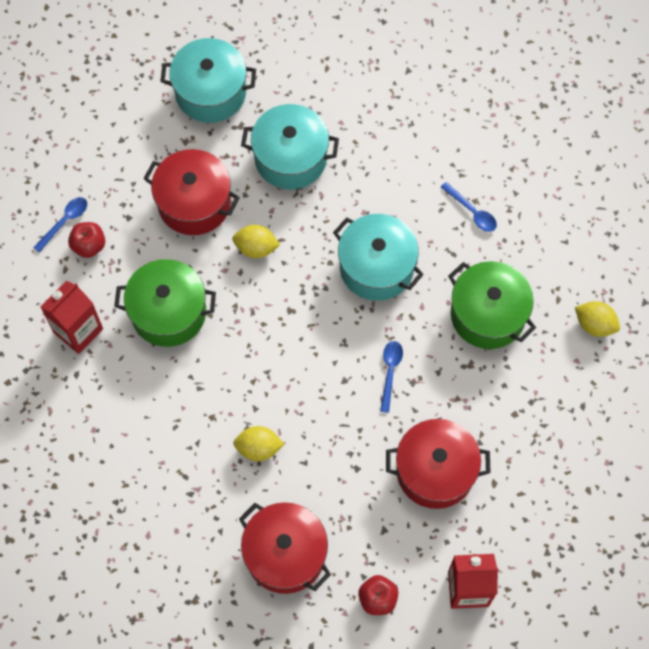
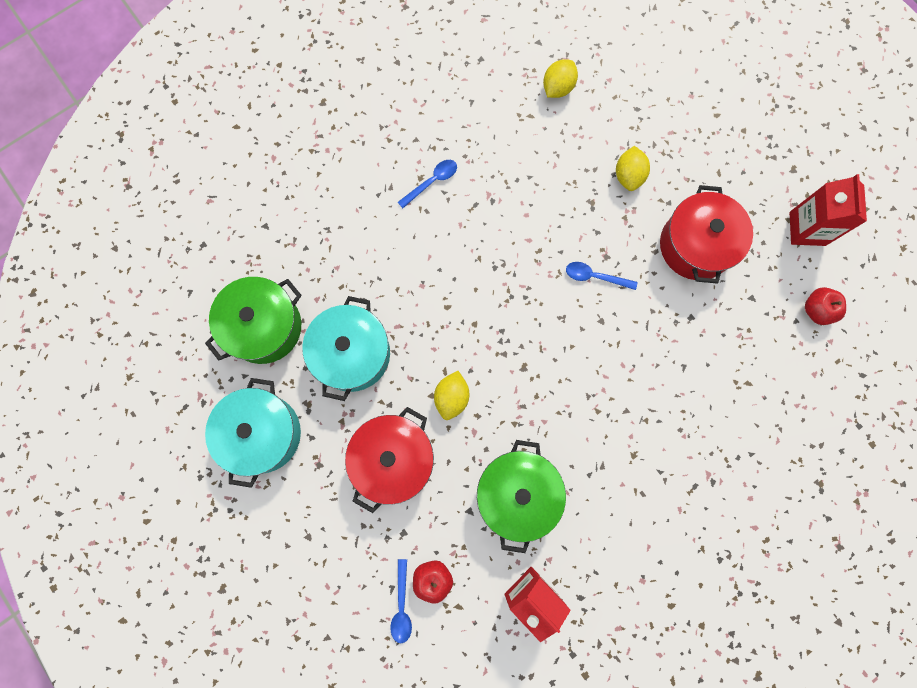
camera: 85 degrees left, 10 degrees up
(64, 222) = (401, 606): blue spoon -> blue spoon turned 135 degrees counterclockwise
(258, 448) = (668, 410): yellow lemon -> yellow lemon (628, 175)
(285, 554) = (774, 392): red pot -> none
(376, 267) = (483, 279): turquoise pot -> none
(487, 314) = (541, 180): green pot -> green pot (264, 327)

